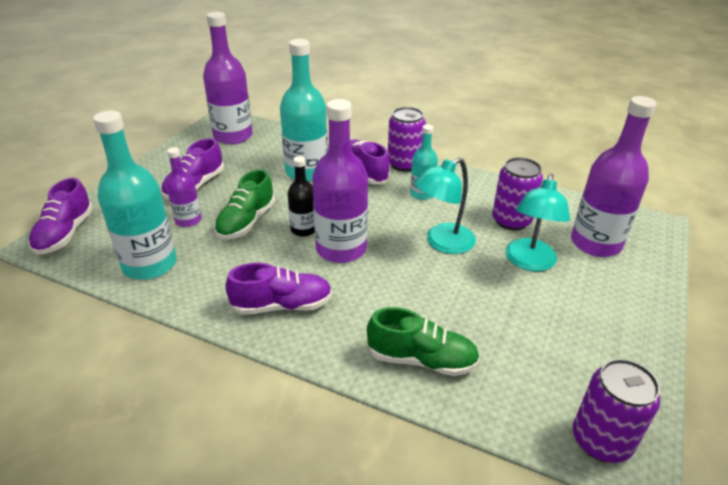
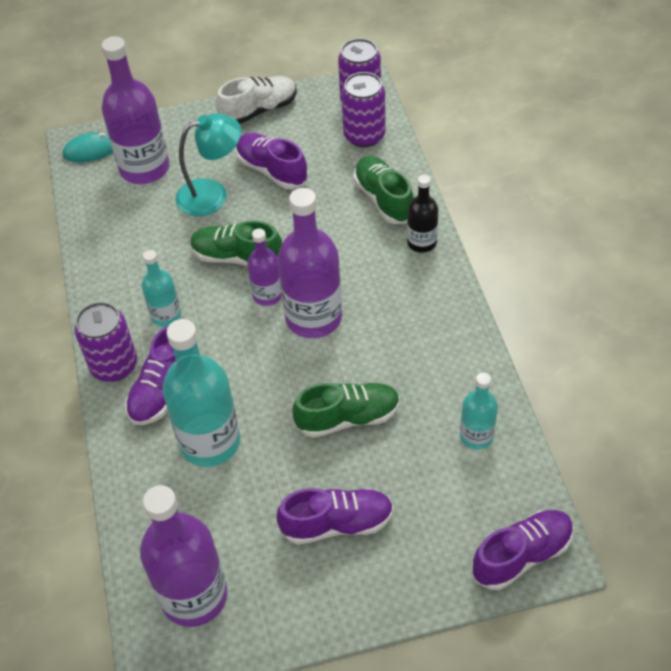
camera: 125 degrees left, 15 degrees up
(150, 264) = (476, 436): turquoise bottle -> turquoise bottle, size x0.54
(188, 220) = (394, 469): purple bottle -> purple bottle (267, 295)
(282, 305) = (418, 305): purple shoe -> purple shoe (272, 170)
(303, 229) = (313, 364): black bottle -> black bottle (421, 242)
(442, 243) = (237, 257): turquoise lamp -> green shoe
(511, 221) = (156, 231): purple can -> purple can (364, 135)
(638, 346) = (259, 110): none -> white shoe
(642, 227) = (91, 150): none -> turquoise mouse

